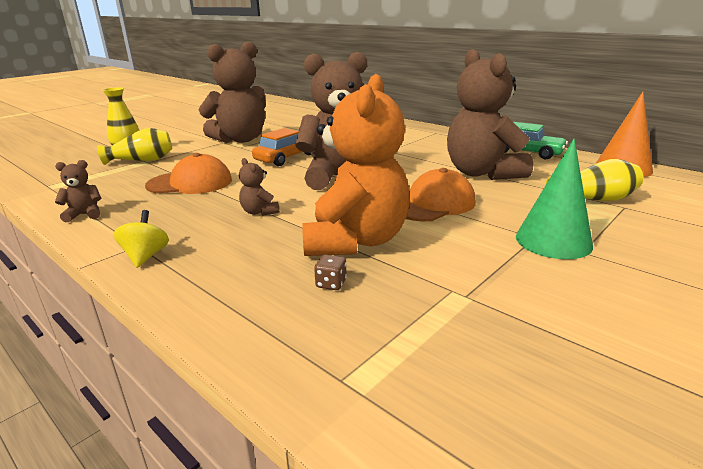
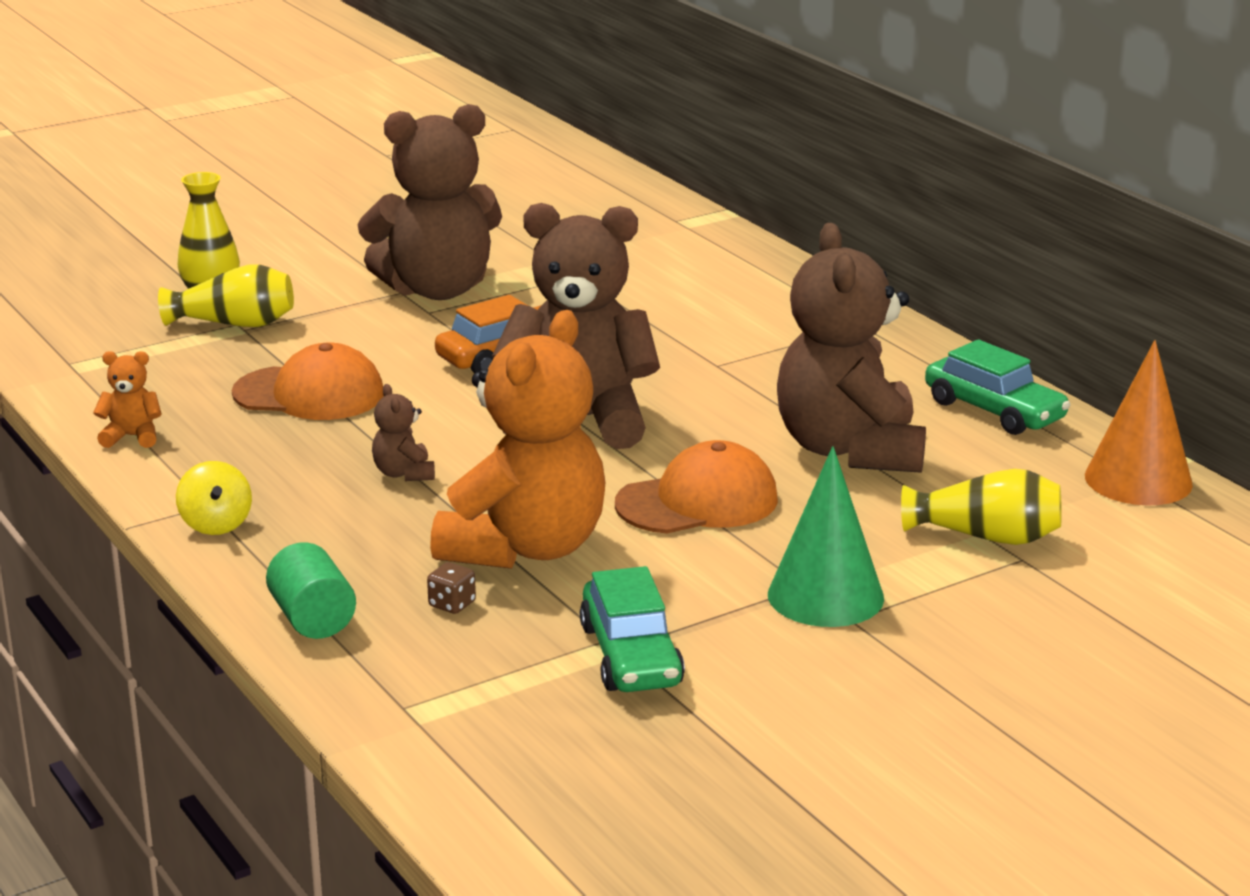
camera: 15 degrees right, 0 degrees up
(84, 215) = (132, 437): brown teddy bear -> orange teddy bear
(146, 256) = (216, 524): yellow spinning top -> yellow spinning top turned 150 degrees clockwise
(234, 312) = (312, 619): none -> green cylinder
(478, 299) = (630, 655): none -> green car

